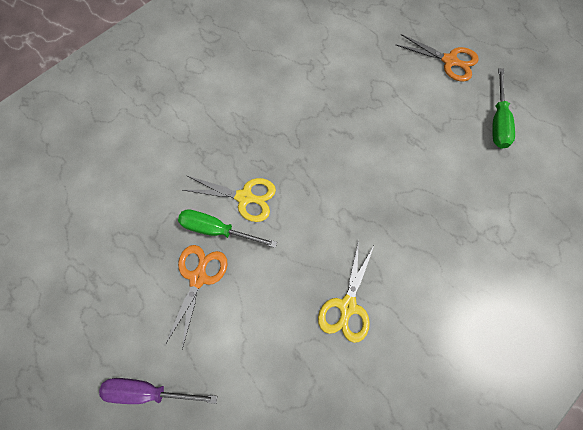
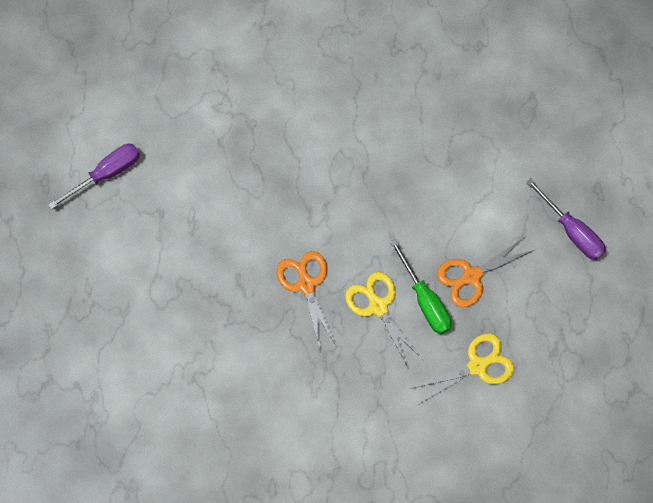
camera: 135 degrees left, 0 degrees up
(347, 307) = (383, 157): yellow scissors -> yellow scissors (478, 365)
(450, 61) = (72, 260): orange scissors -> orange scissors (306, 284)
(497, 121) = (106, 174): green screwdriver -> purple screwdriver

